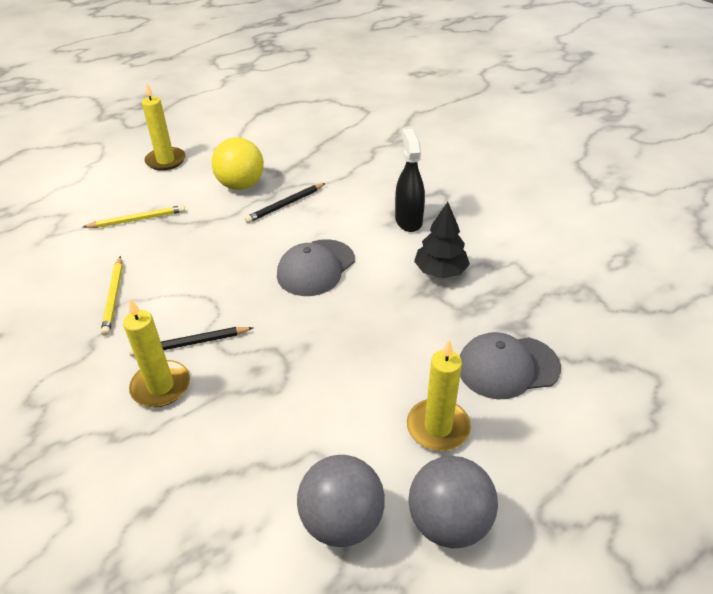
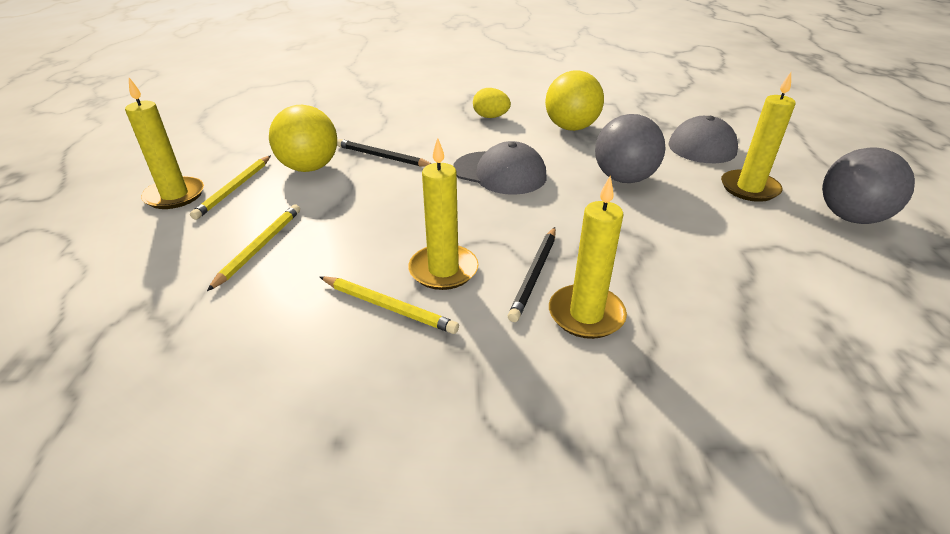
camera: 55 degrees left, 5 degrees down
(166, 300) = (443, 270): none -> yellow candle
(190, 174) = (234, 189): none -> yellow pencil
(285, 205) = (382, 157): black pencil -> black pencil turned 120 degrees clockwise
(316, 268) = (500, 173): grey cap -> grey cap turned 45 degrees counterclockwise
(342, 521) = (832, 263): grey ball -> grey ball (624, 178)
(408, 220) = (491, 117): black spray bottle -> yellow egg
(440, 271) = (571, 128): black tree -> yellow ball

